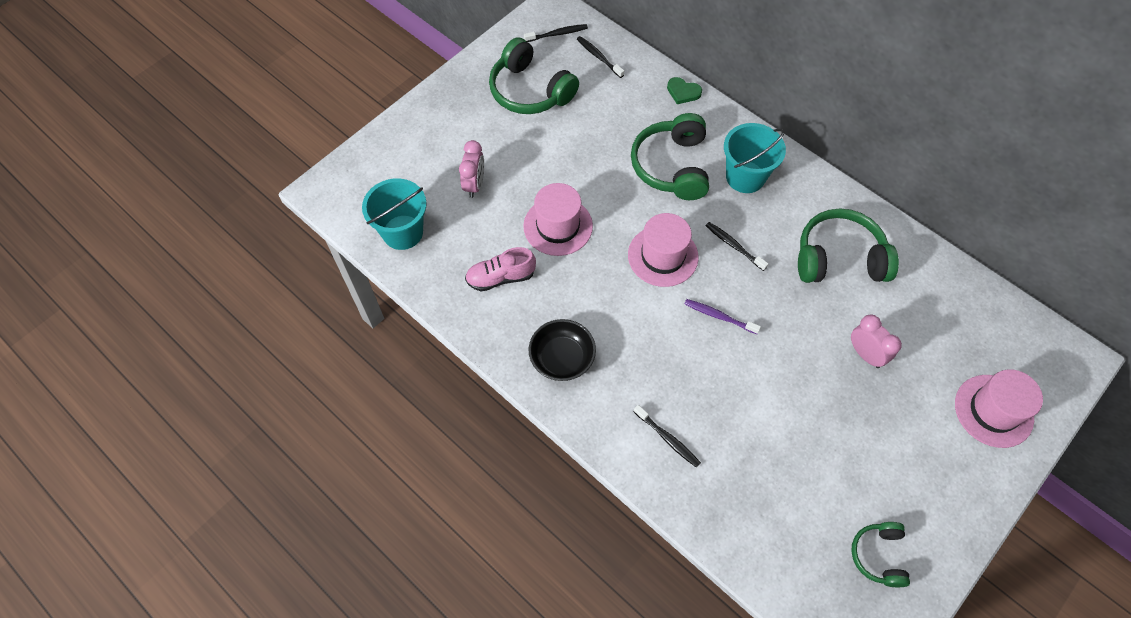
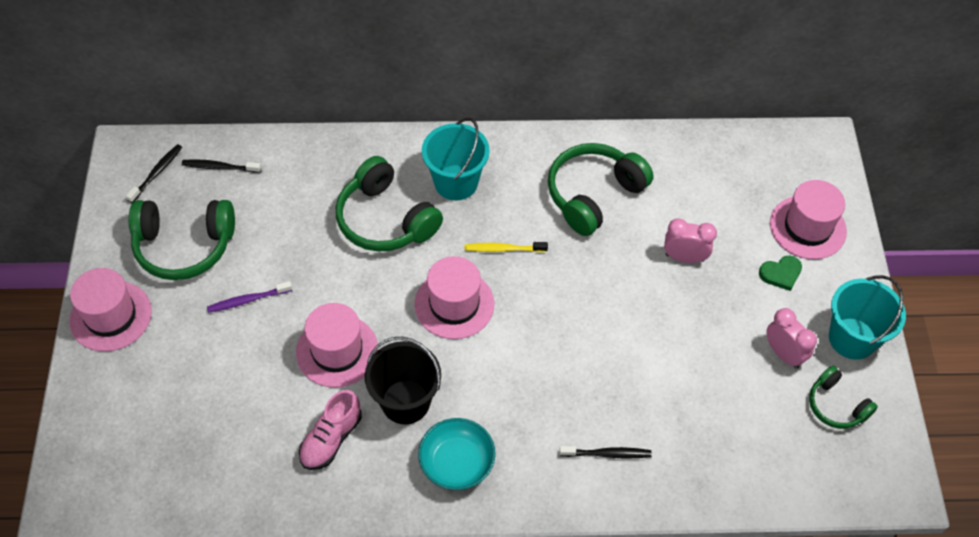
camera: 45 degrees left, 5 degrees down
(402, 232) = (193, 475): turquoise bucket -> turquoise bucket (852, 338)
(448, 102) = (111, 316): none -> pink hat
(474, 185) = (219, 375): pink clock -> pink clock (783, 354)
(562, 358) = (457, 463): black bowl -> turquoise bowl
(568, 292) = (405, 402): none -> black bucket
(683, 92) = (330, 145): green heart -> green heart (781, 273)
(719, 316) = (549, 318): purple toothbrush -> purple toothbrush (248, 300)
(734, 246) = (503, 249): black toothbrush -> yellow toothbrush

